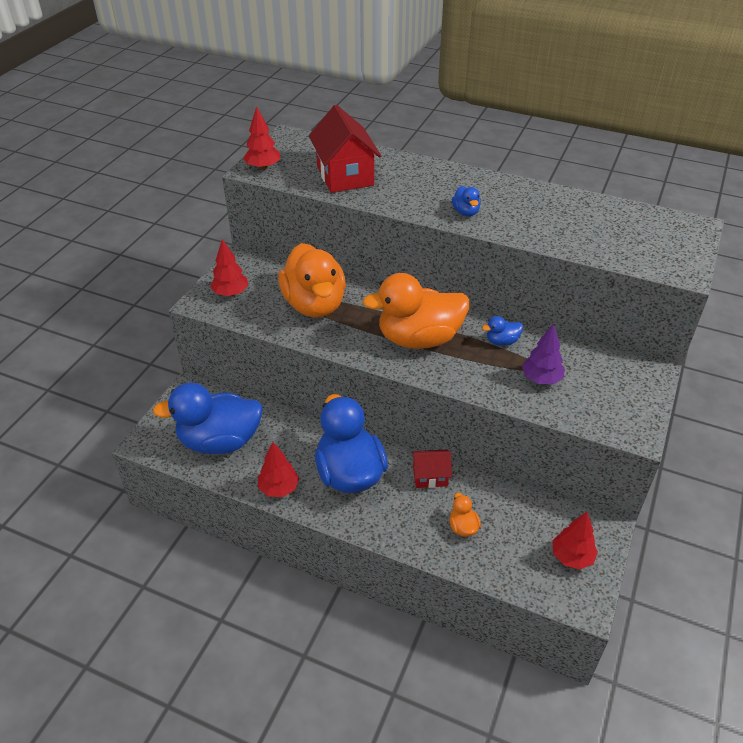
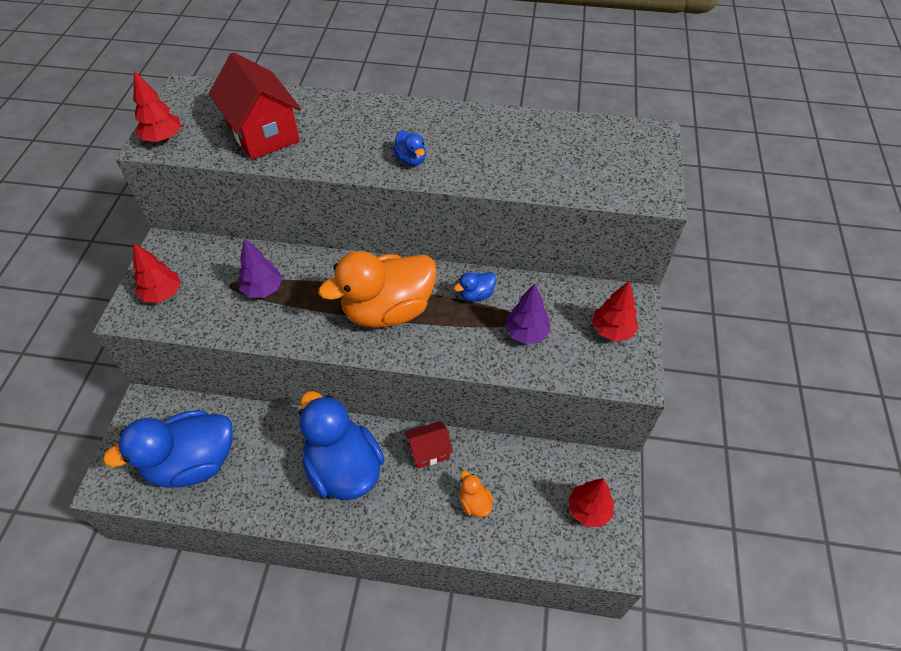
camera: 15 degrees left, 10 degrees up
(279, 488) = (271, 505): red tree -> red tree (612, 330)
(314, 304) = (263, 289): orange duck -> purple tree

